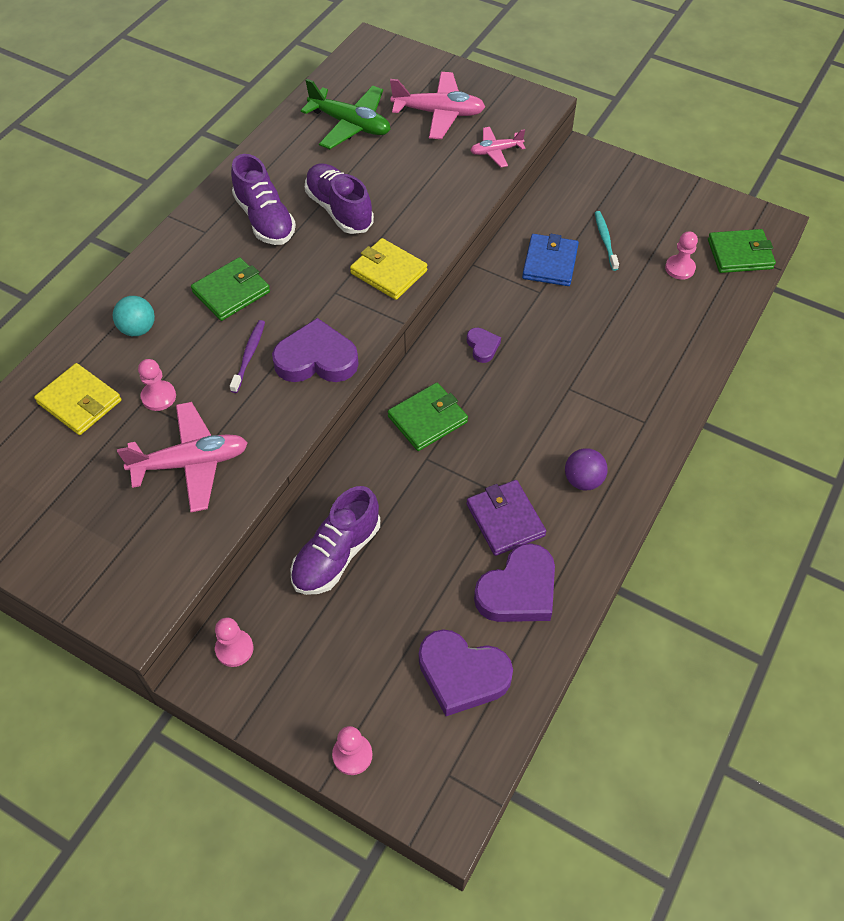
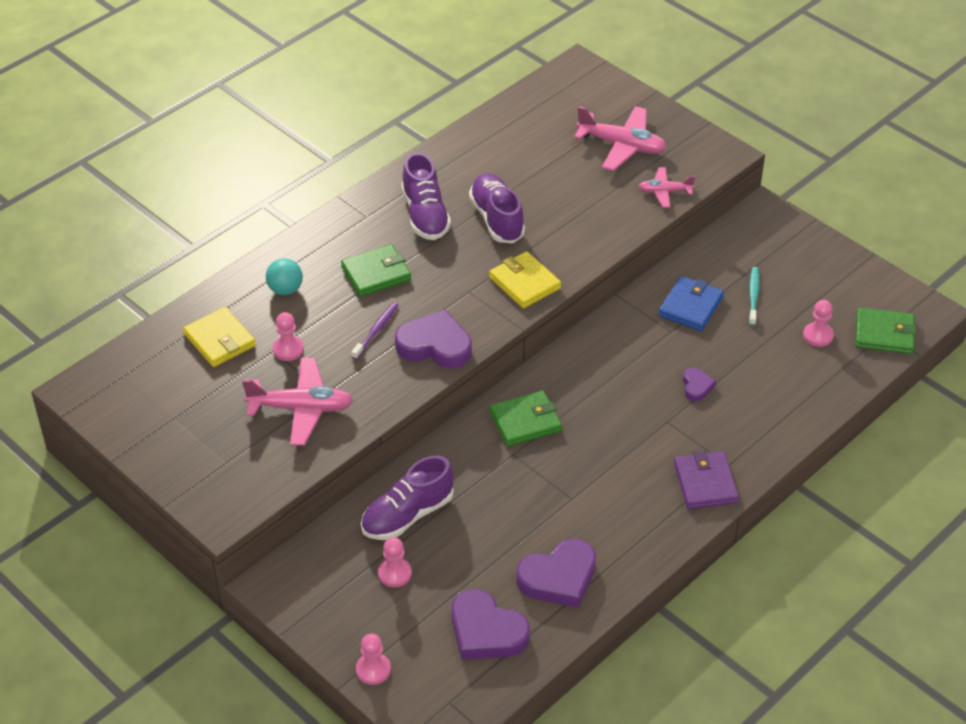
camera: 15 degrees right, 10 degrees down
(234, 649) = (298, 569): pink pawn -> pink pawn (395, 573)
(350, 125) = (532, 142): green plane -> none
(482, 346) = (598, 369): purple heart -> purple heart (696, 386)
(505, 520) = (567, 519): purple wallet -> purple wallet (705, 483)
(583, 480) = (651, 502): purple ball -> none

